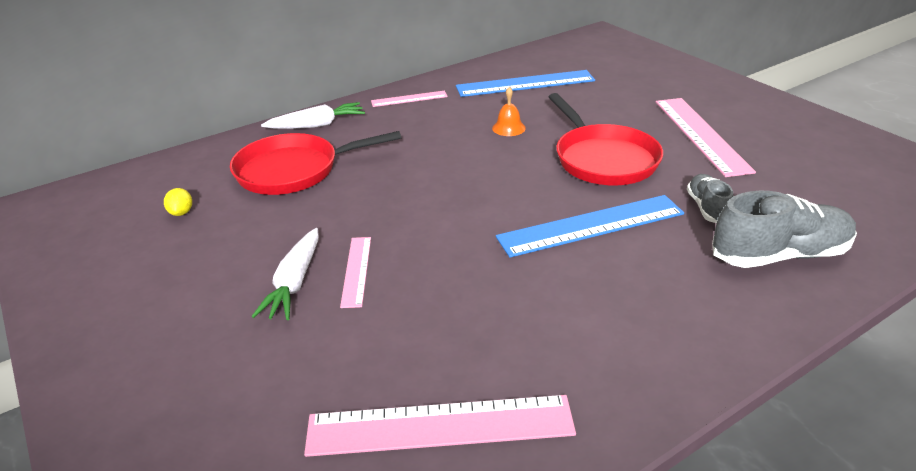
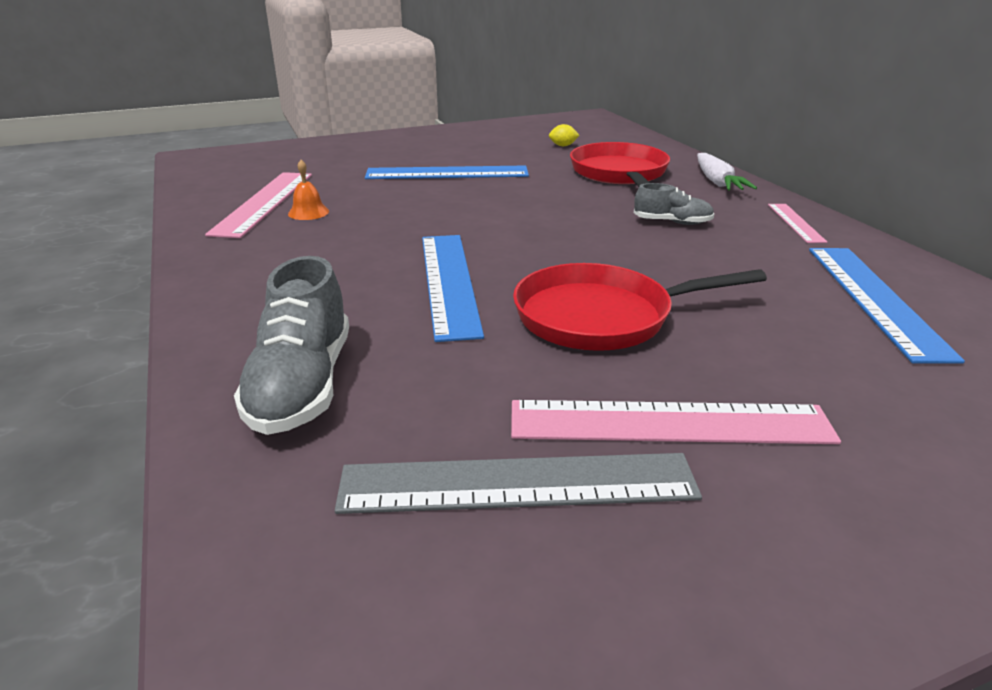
camera: 100 degrees right, 5 degrees down
(294, 283) = (447, 173): white carrot -> blue ruler
(356, 271) = (447, 189): pink ruler -> none
(508, 128) = (706, 269): orange bell -> orange bell (308, 212)
(707, 208) = (438, 363): grey shoe -> grey shoe (672, 222)
(786, 167) = (517, 484): none -> grey ruler

